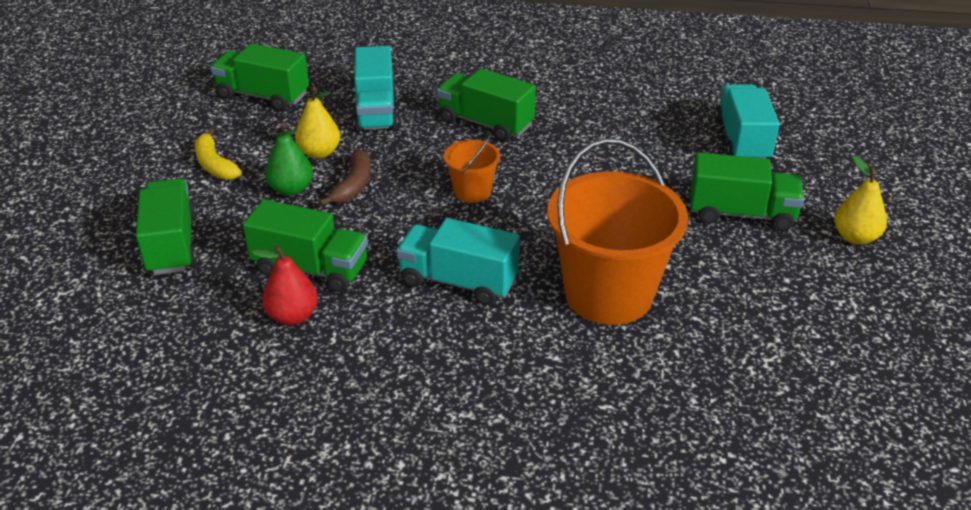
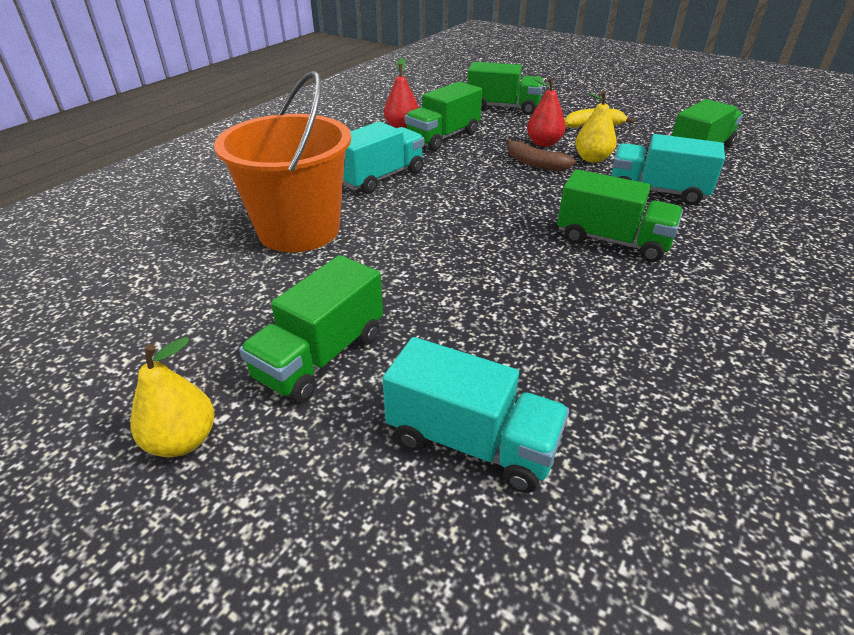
camera: 115 degrees right, 0 degrees up
(291, 189) = (543, 143): green pear -> red pear
(472, 191) = (491, 207): orange bucket -> none
(485, 123) = (612, 241): green truck -> green truck turned 60 degrees clockwise

